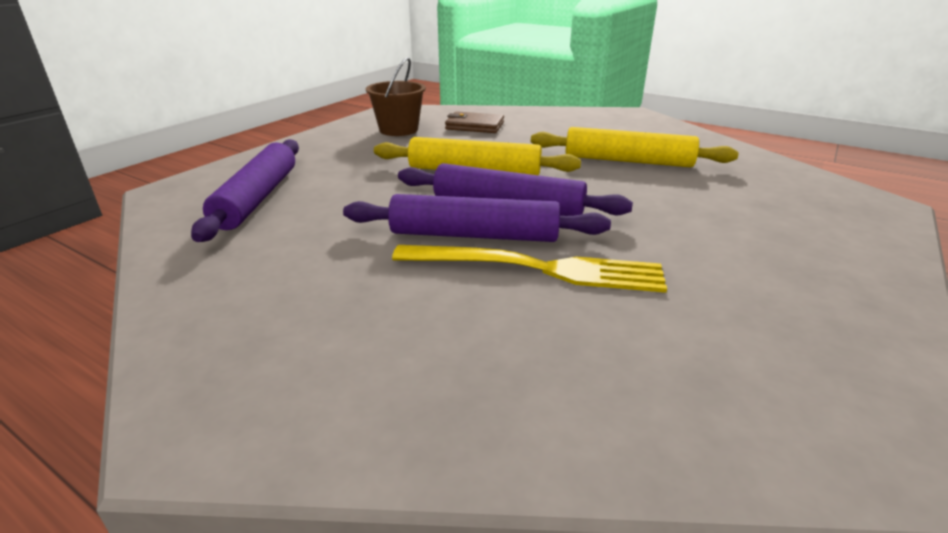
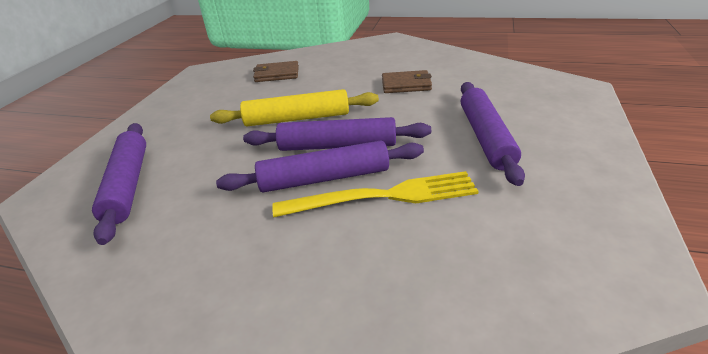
camera: 15 degrees left, 5 degrees up
(398, 130) = (216, 90): brown bucket -> none
(628, 161) = (406, 85): yellow rolling pin -> brown wallet
(708, 233) = (485, 137): none -> purple rolling pin

